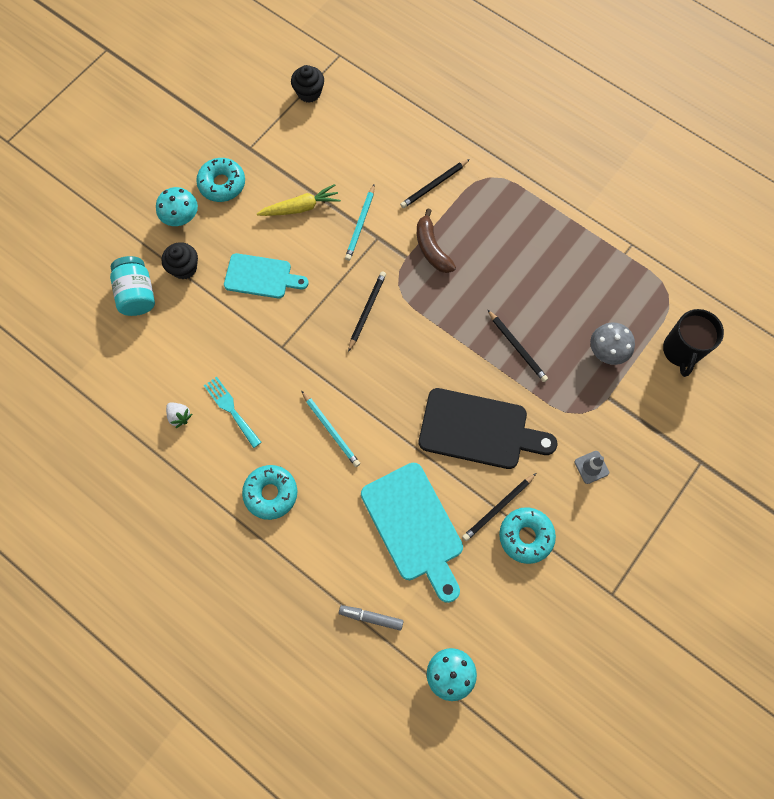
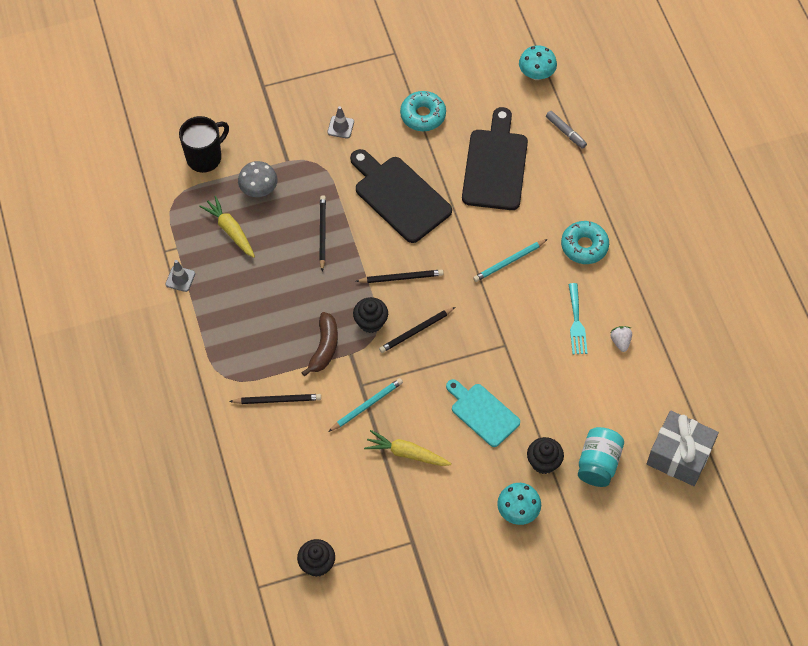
camera: 145 degrees left, 10 degrees down
(70, 344) = (679, 455): none -> grey gift
(222, 184) = (461, 521): turquoise donut -> none
(331, 430) = (509, 262): turquoise pencil -> turquoise pencil turned 120 degrees counterclockwise
(411, 294) = (371, 322): none -> black cupcake
(414, 527) = (495, 165): turquoise cutting board -> black cutting board
(498, 508) = (427, 142): black pencil -> black pencil (401, 277)
(596, 297) = (230, 230): none -> yellow carrot
(597, 230) = (180, 279): none -> grey traffic cone

